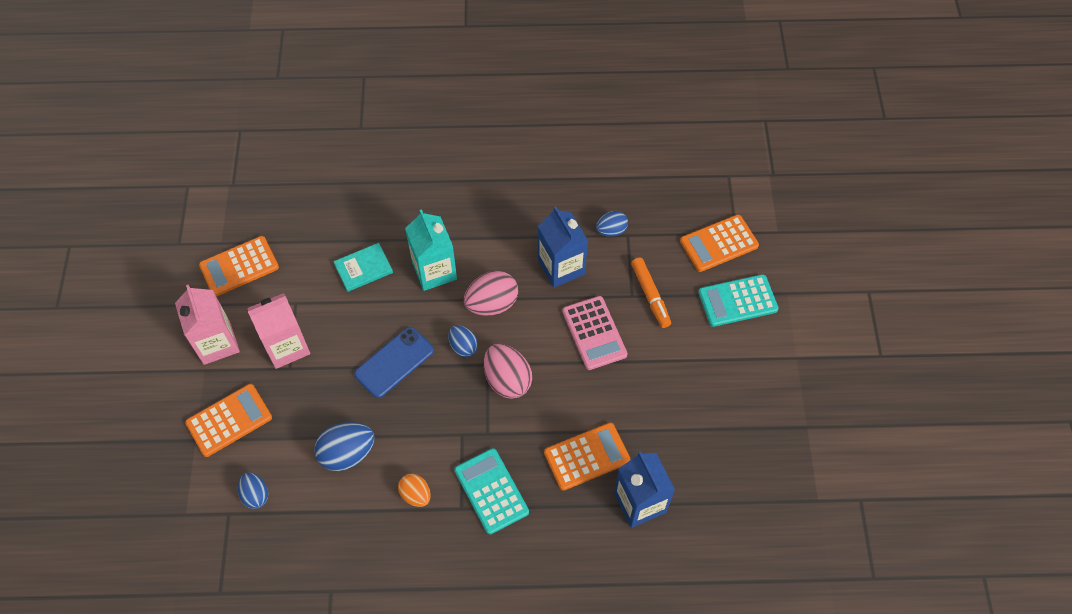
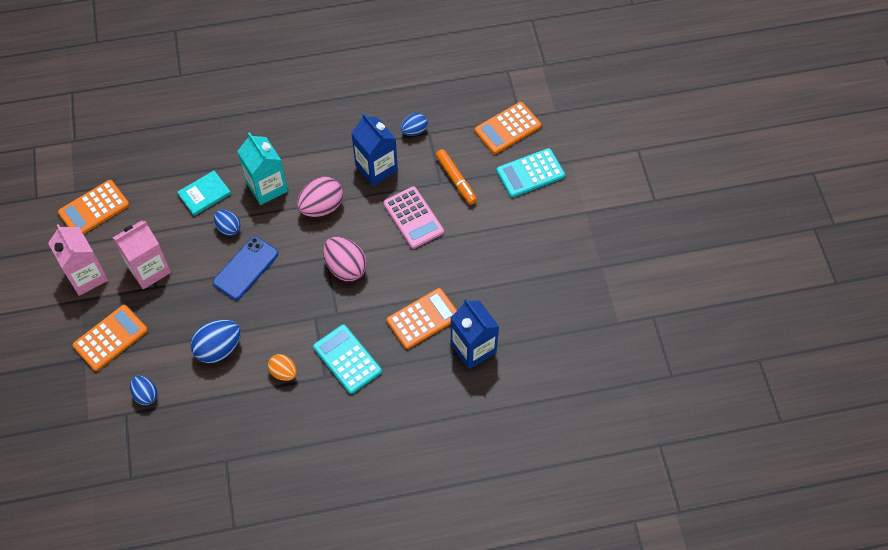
camera: 10 degrees left, 0 degrees up
(463, 346) = (303, 246): blue egg -> blue egg (228, 228)

